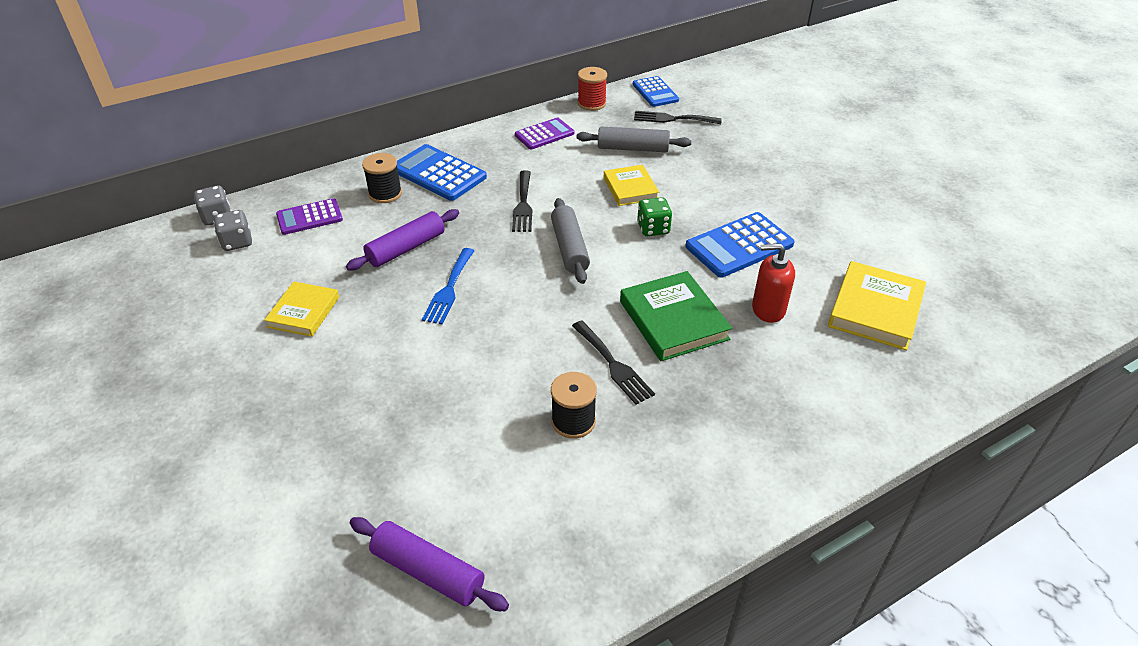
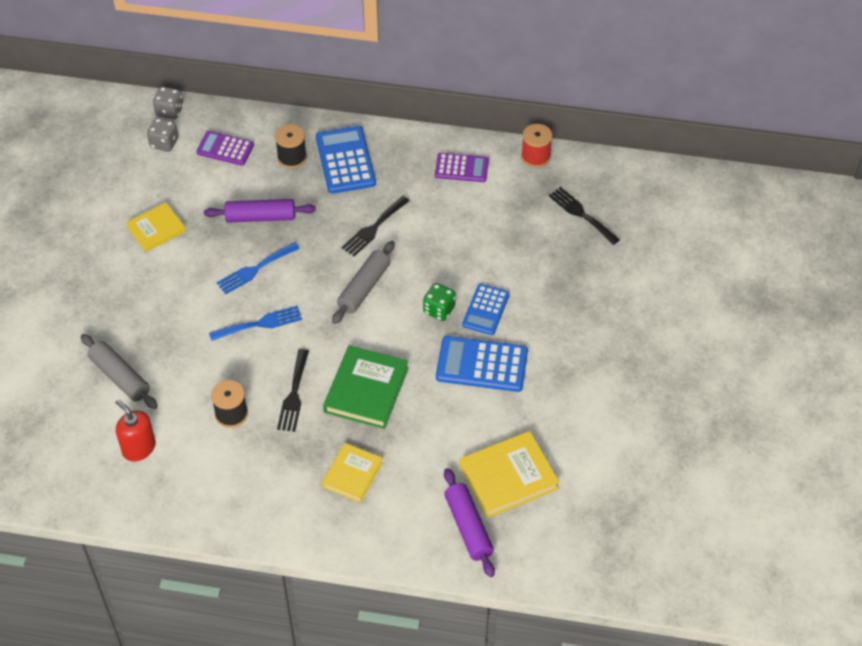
camera: 40 degrees right, 10 degrees up
(428, 571) = (76, 443): purple rolling pin -> purple rolling pin (468, 527)
(507, 328) = (260, 324): none -> blue fork
(630, 188) = (465, 263): yellow book -> yellow book (352, 474)
(633, 148) = (512, 225): grey rolling pin -> grey rolling pin (120, 377)
(655, 92) = (602, 176): blue calculator -> blue calculator (485, 310)
(768, 309) = (437, 425): red soap dispenser -> red soap dispenser (139, 448)

